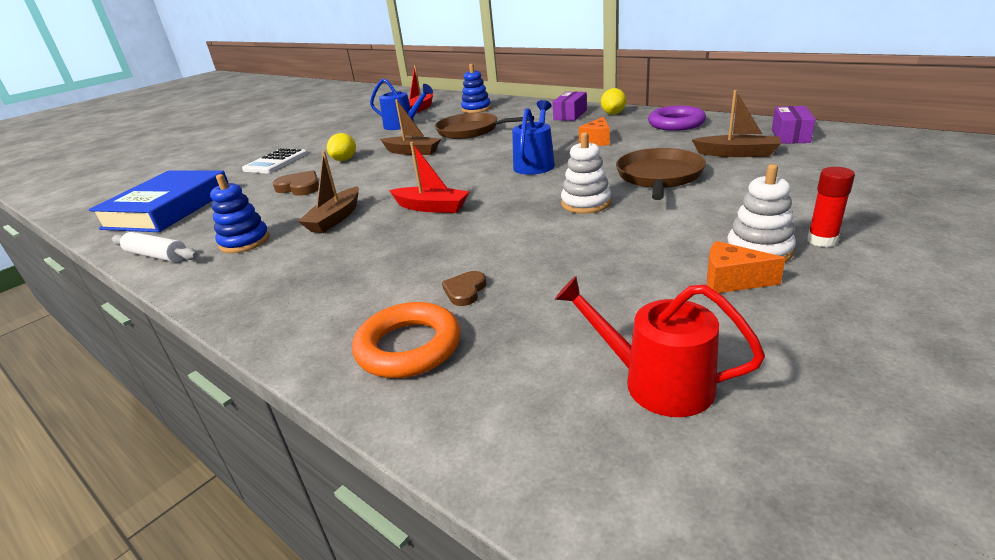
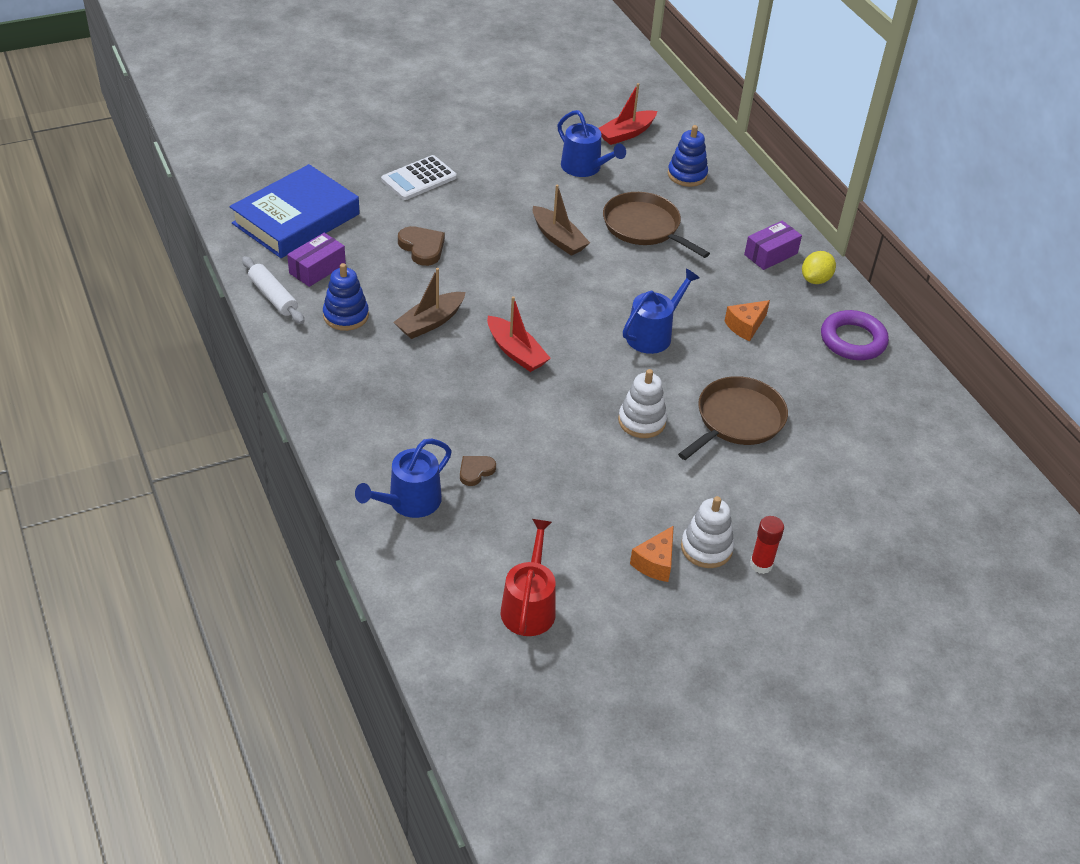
camera: 20 degrees right, 15 degrees up
(344, 160) = (486, 215): yellow lemon -> none
(408, 347) = (409, 502): orange ring -> blue watering can
(657, 383) = (529, 606): red watering can -> red watering can turned 45 degrees clockwise
(732, 280) = (655, 563): orange cheese -> orange cheese turned 105 degrees counterclockwise
(737, 153) = (842, 426): brown boat -> none
(790, 136) = (926, 428): purple box -> purple box (317, 269)

